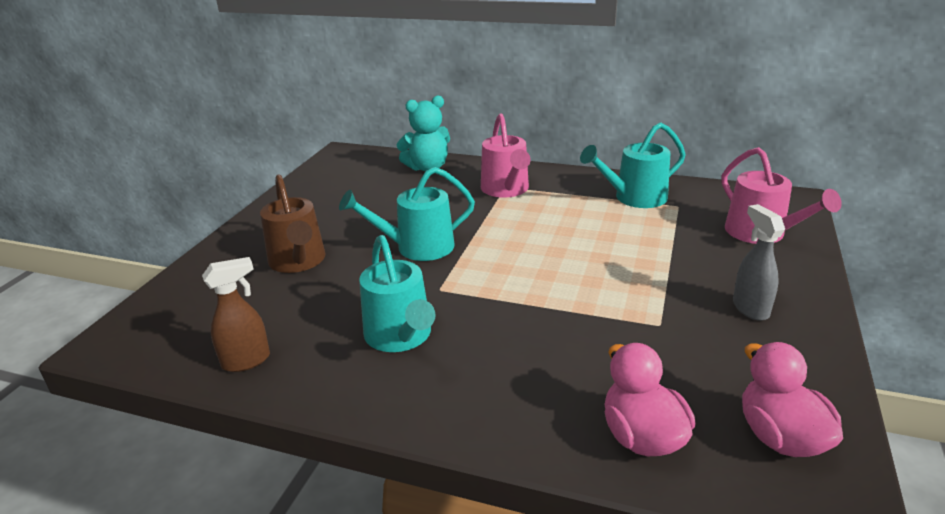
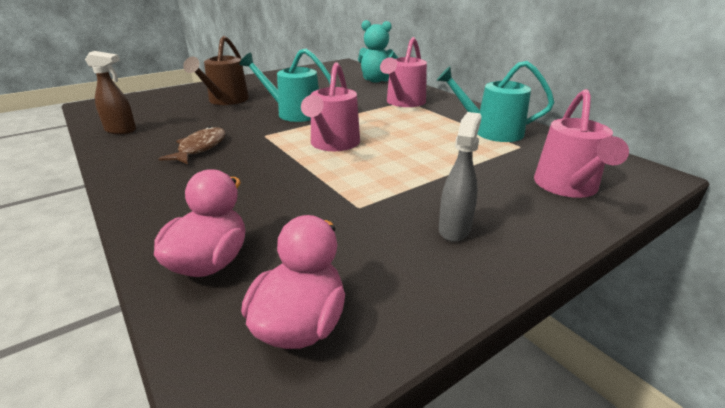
camera: 35 degrees right, 0 degrees up
(401, 336) = (200, 148): turquoise watering can -> brown fish
(528, 270) = (333, 144): none -> pink watering can

